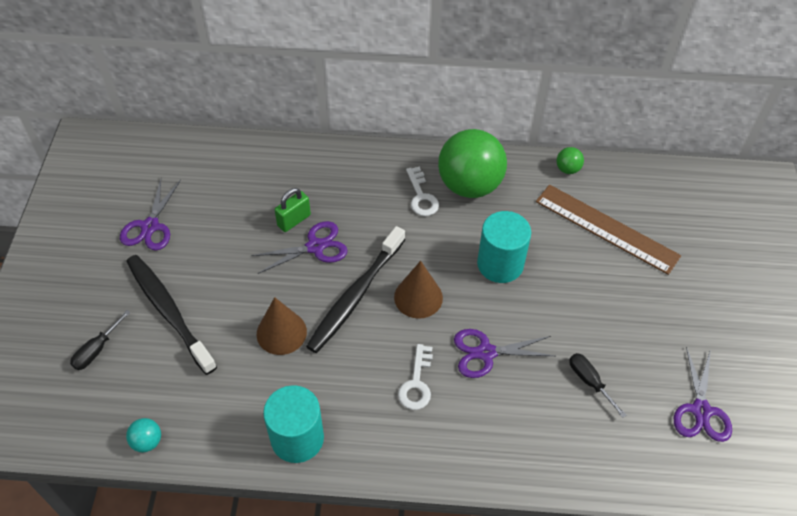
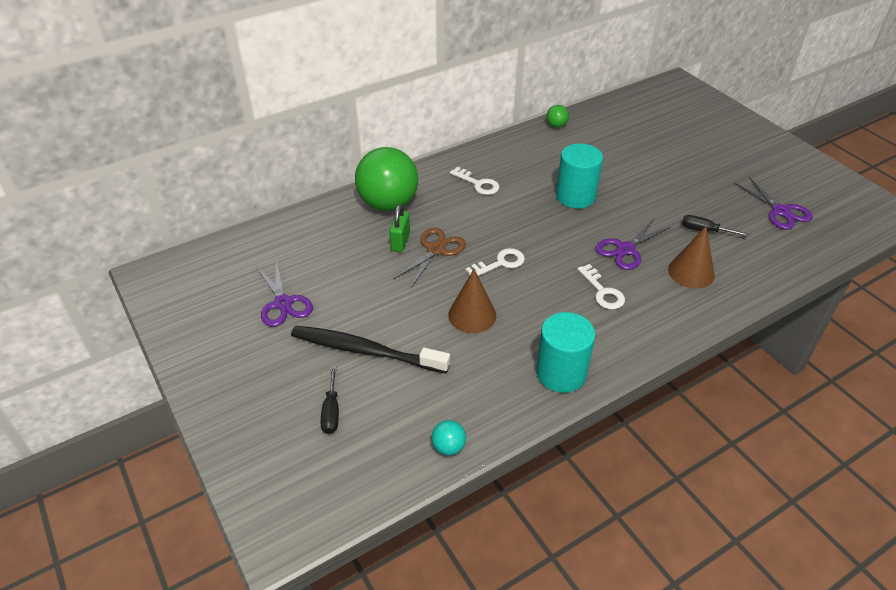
camera: 35 degrees left, 10 degrees down
(316, 247) = (436, 249): purple scissors -> brown scissors
(356, 295) = (500, 263): black toothbrush -> white key
(418, 297) = (544, 242): brown cone -> brown cone (691, 272)
(469, 185) = (503, 162): green ball -> green ball (388, 204)
(606, 229) = (617, 146): brown ruler -> none

